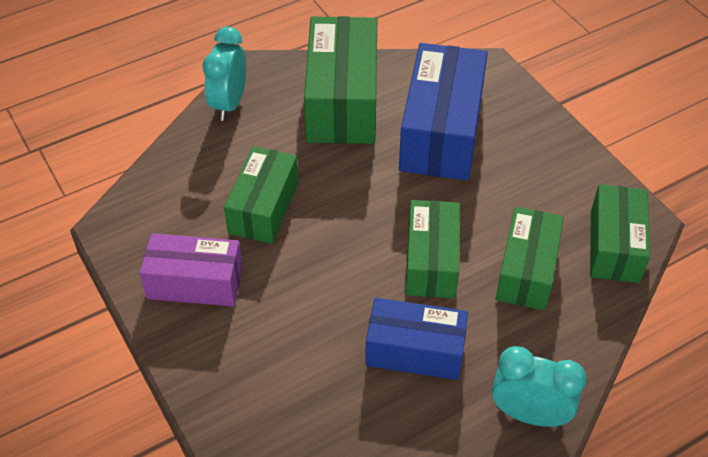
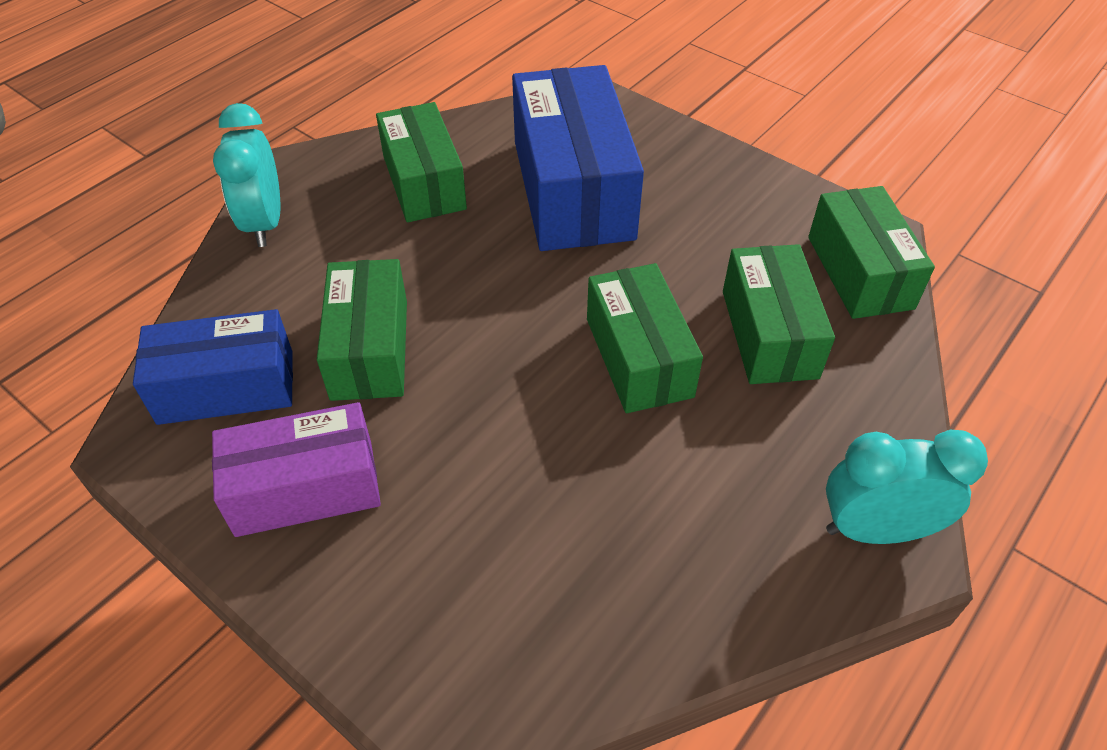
camera: 20 degrees left, 0 degrees up
(342, 101) = (424, 182): green box -> green box, size x0.64
(415, 351) = (676, 489): blue box -> blue box (226, 387)

